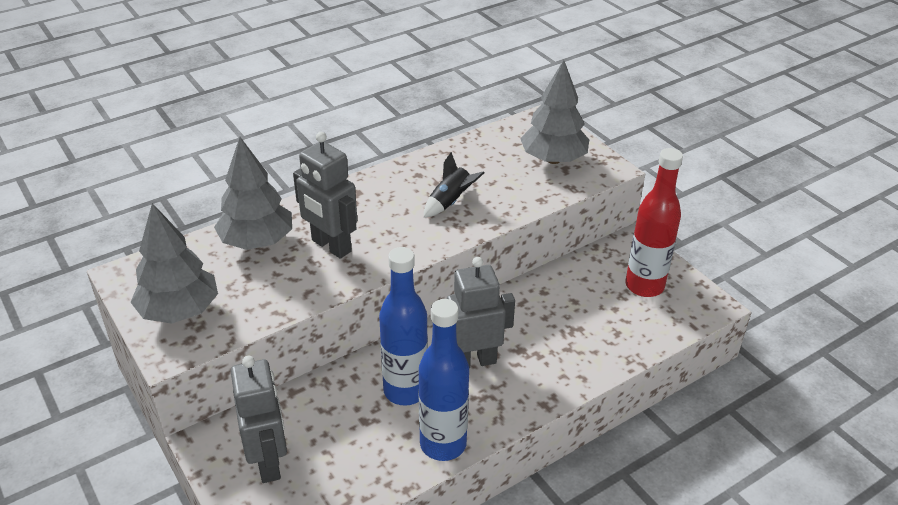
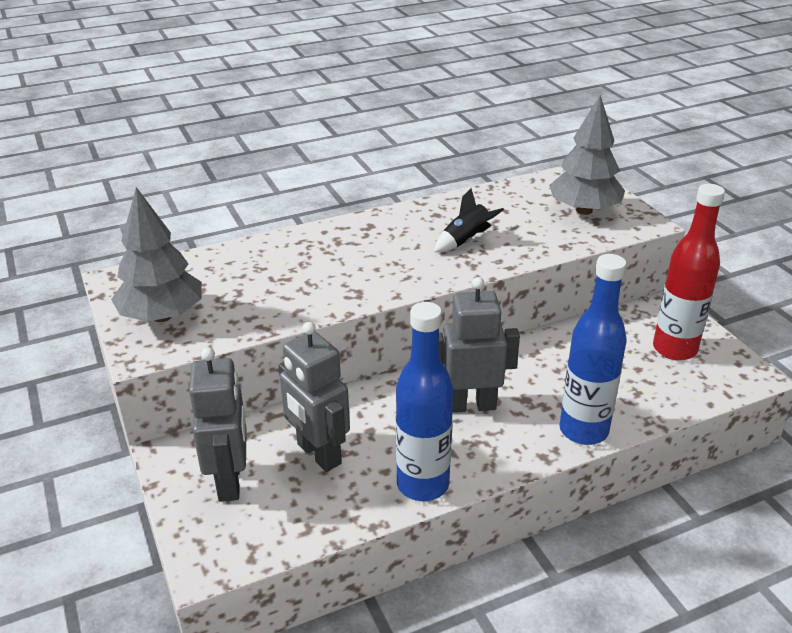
camera: 10 degrees right, 5 degrees down
(257, 241) = (256, 261): grey tree -> none
(331, 246) = (331, 271): grey robot -> grey robot (318, 454)
(405, 391) = (391, 427): blue bottle -> blue bottle (583, 430)

